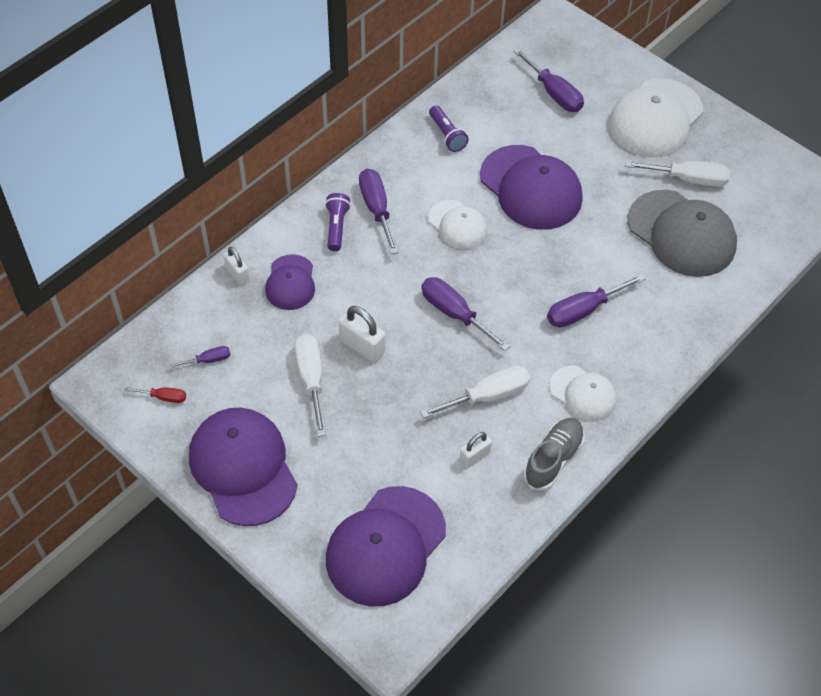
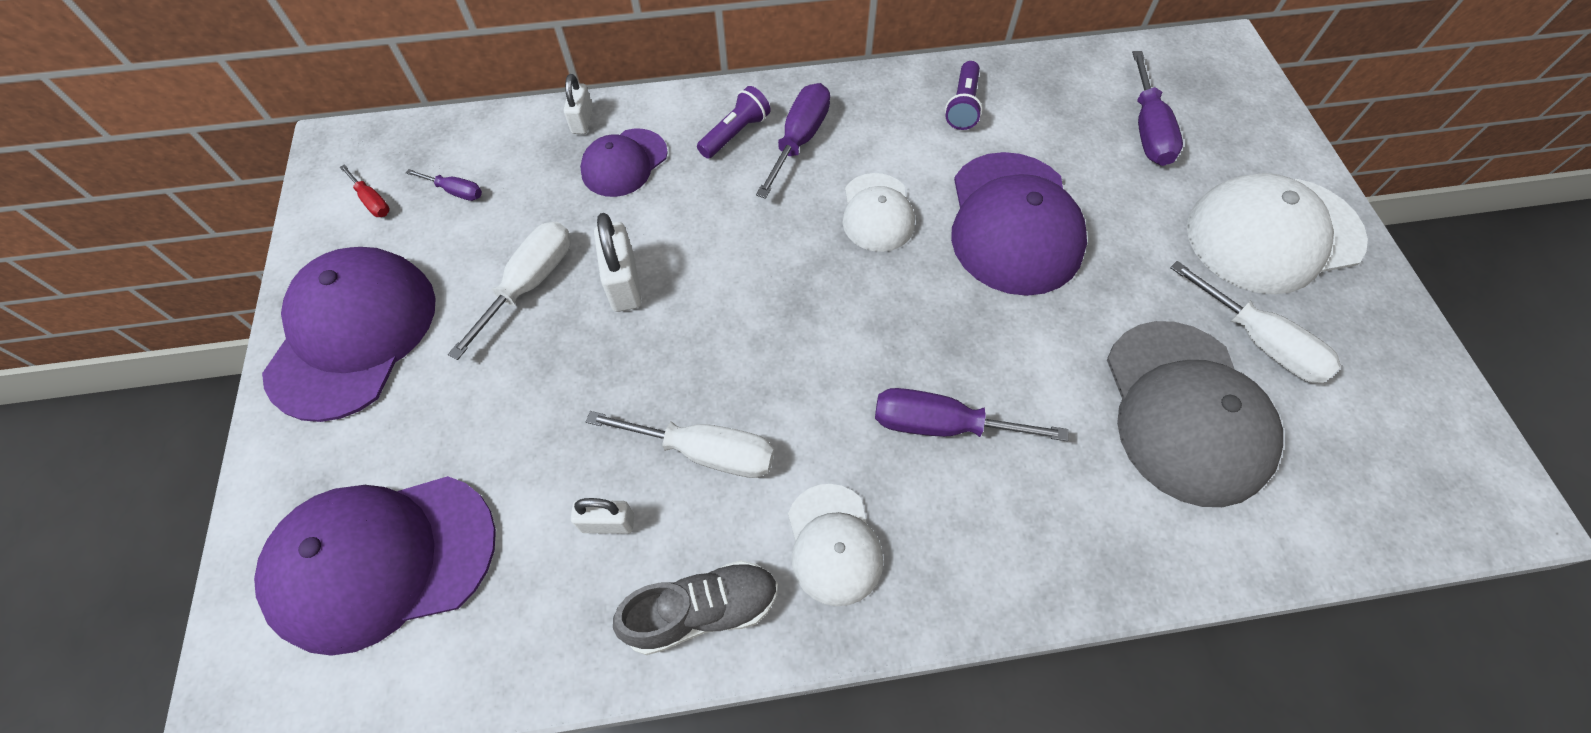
camera: 40 degrees right, 5 degrees up
(454, 313) = (768, 316): purple screwdriver -> none

